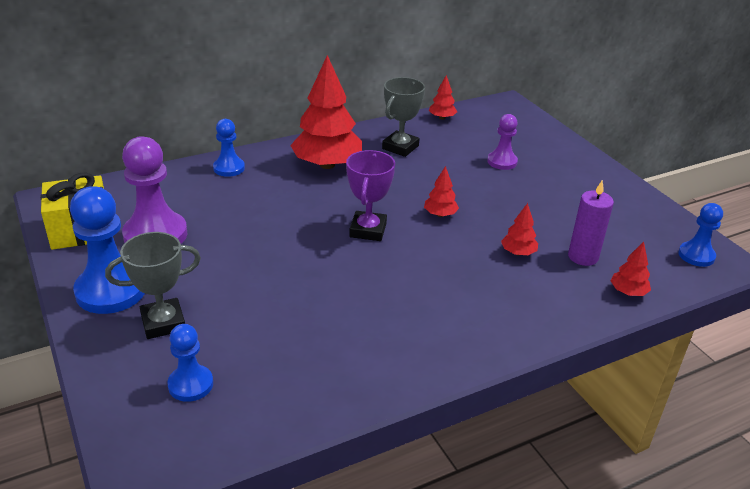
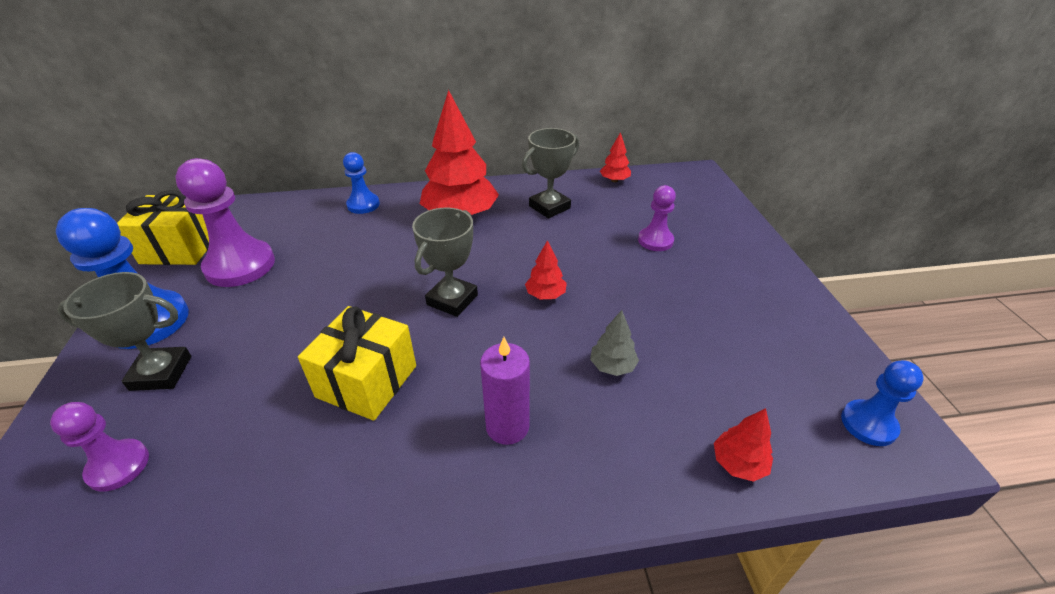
camera: 20 degrees right, 5 degrees up
(190, 384) = (118, 466): blue pawn -> purple pawn
(342, 296) = (367, 381): none -> yellow gift
(368, 230) = (452, 300): purple trophy -> grey trophy
(518, 253) = (612, 366): red tree -> grey tree
(583, 257) = (697, 390): purple candle -> purple candle (507, 426)

